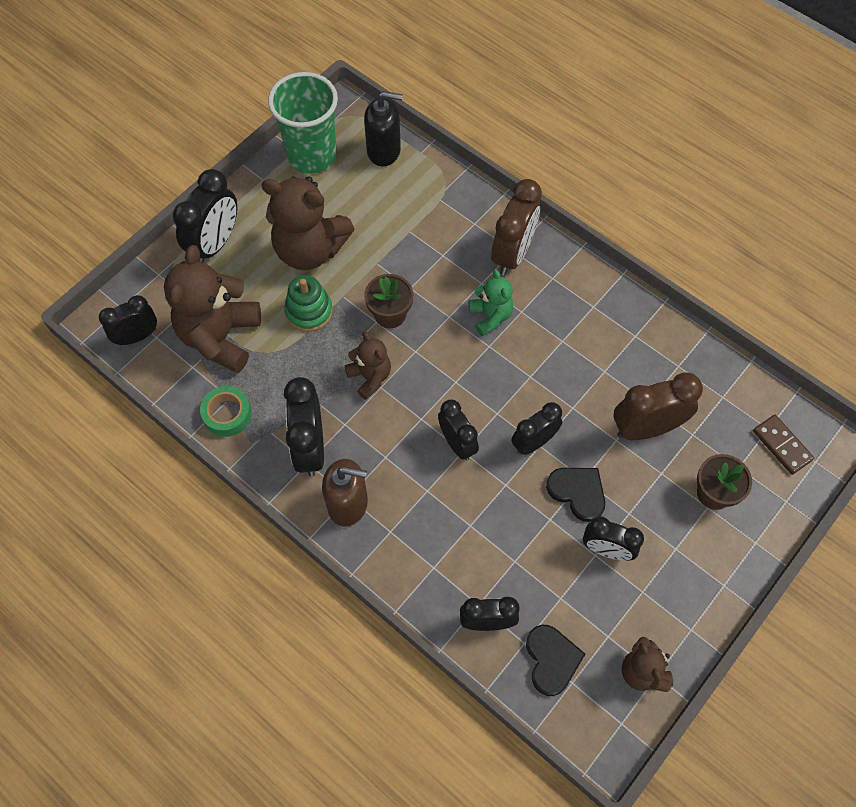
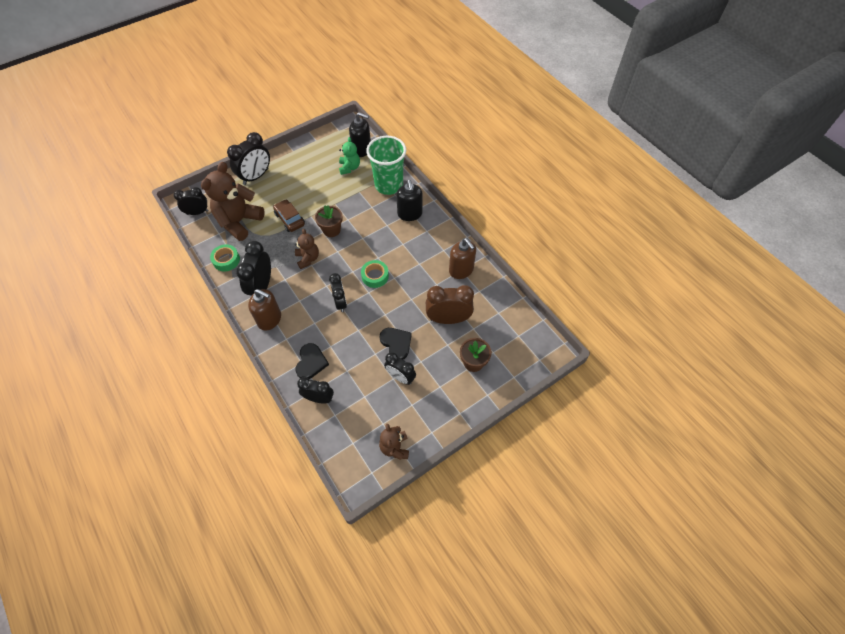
camera: 15 degrees right, 5 degrees down
(309, 311) = (290, 219): green stacking toy -> brown car
(310, 249) = (303, 189): brown teddy bear -> none
(312, 156) = (323, 145): green cup -> green cup (389, 185)
(490, 316) = (385, 242): green teddy bear -> green teddy bear (349, 168)
(497, 381) = (375, 276): none -> green tape
(513, 254) = (410, 214): brown clock -> black soap dispenser
(533, 442) = (382, 312): black clock -> none
(551, 660) = (346, 428): black heart -> black heart (311, 362)
(635, 336) = (461, 270): none -> brown soap dispenser
(781, 445) = (523, 346): brown domino -> none

